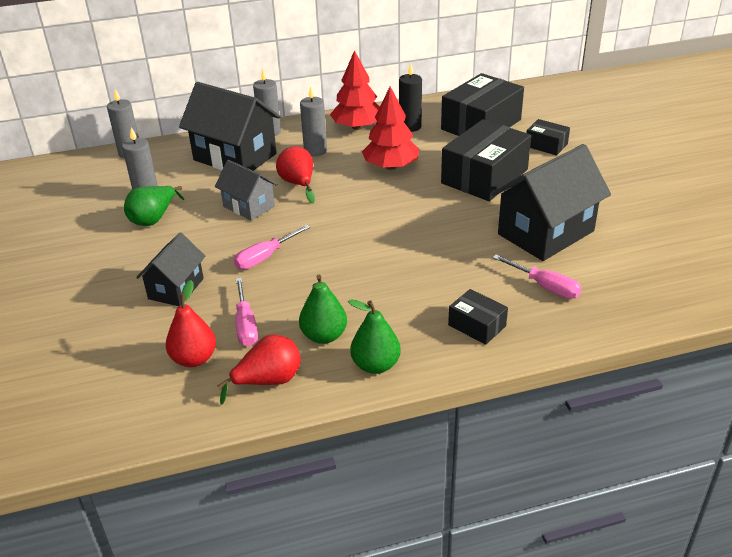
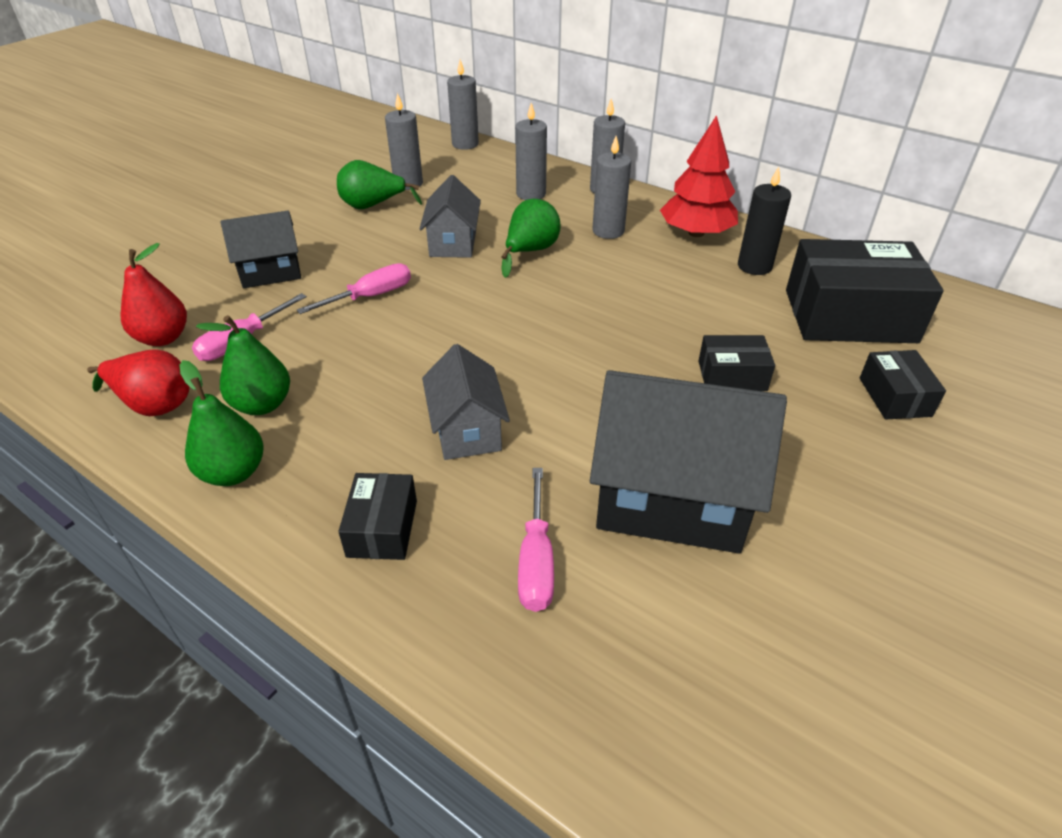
camera: 50 degrees right, 5 degrees up
(235, 157) = (531, 194): black house -> grey candle
(264, 257) = (371, 296): pink screwdriver -> pink screwdriver turned 135 degrees clockwise
(298, 184) = (530, 252): red pear -> green pear
(391, 166) = (649, 293): red tree -> none
(433, 271) = (467, 430): none -> grey house
(484, 176) = (732, 376): black box -> black box, size x0.50

